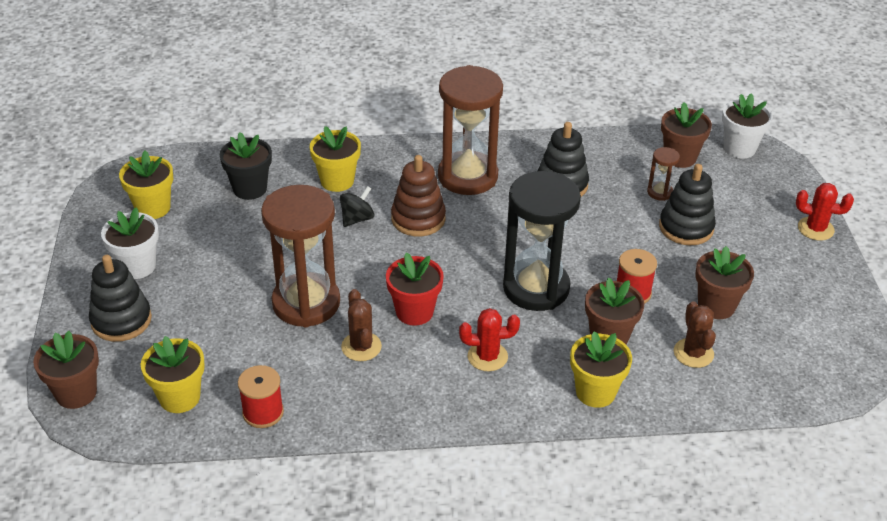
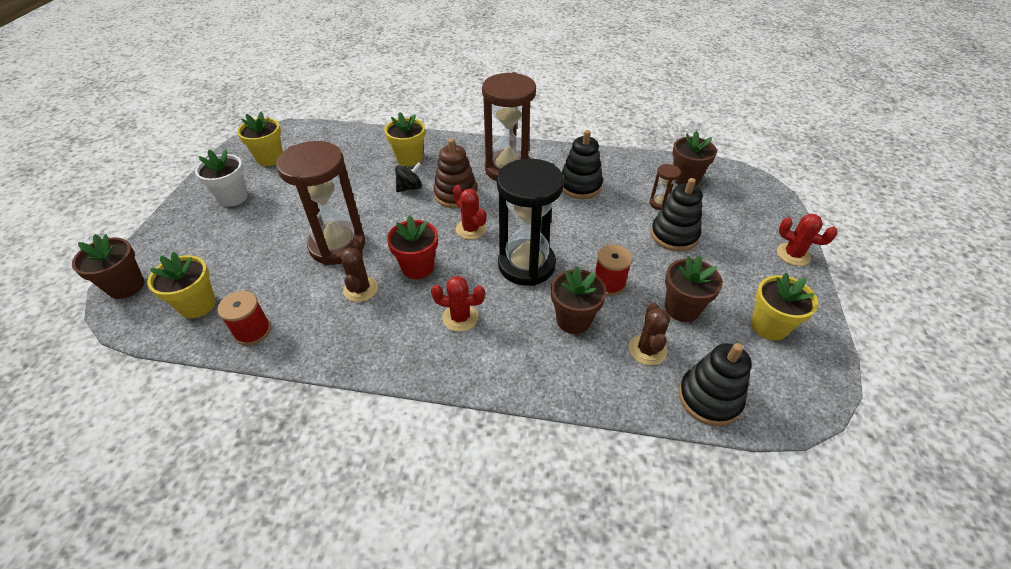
camera: 15 degrees right, 5 degrees up
(121, 320) = (196, 235): black stacking toy -> black stacking toy (709, 398)
(250, 188) = (344, 155): black flower pot -> none
(455, 258) = (471, 229): none -> red cactus
(595, 392) = (542, 370): yellow flower pot -> yellow flower pot (769, 326)
(739, 148) = (739, 179): white flower pot -> none

